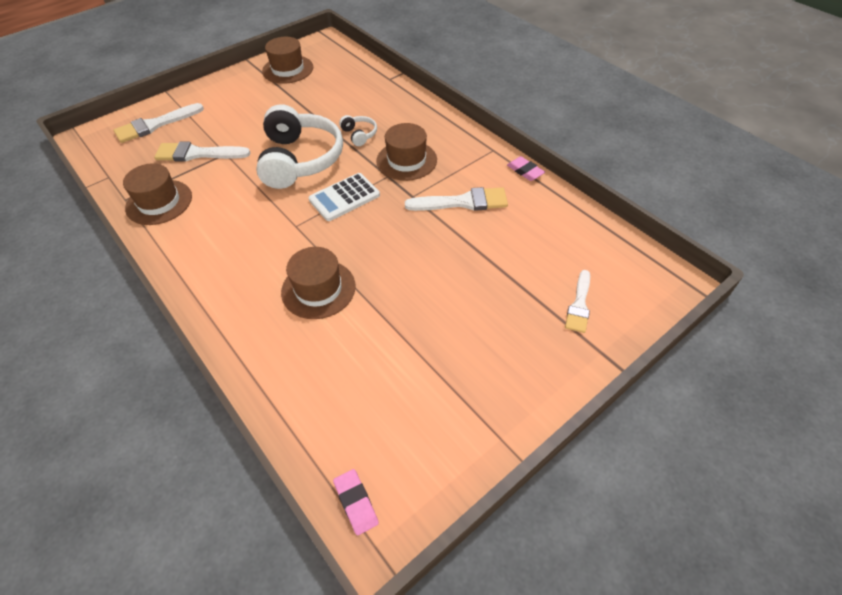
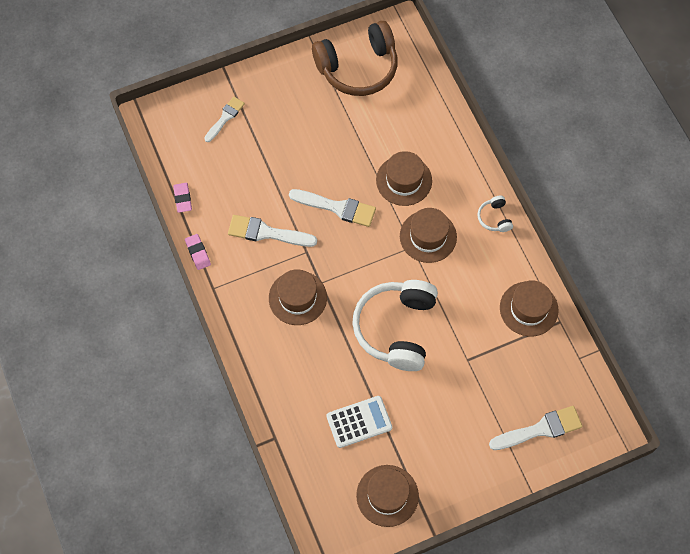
camera: 165 degrees left, 15 degrees up
(198, 154) = (494, 367): white brush -> white brush (336, 207)
(278, 239) = (428, 236): none -> brown hat
(344, 197) = (365, 267): white calculator -> white calculator (359, 422)
(356, 503) = (407, 41): pink eraser -> pink eraser (182, 198)
(359, 135) = (332, 348): white headphones -> white headphones (494, 218)
(425, 429) = (358, 67): none -> brown headphones

